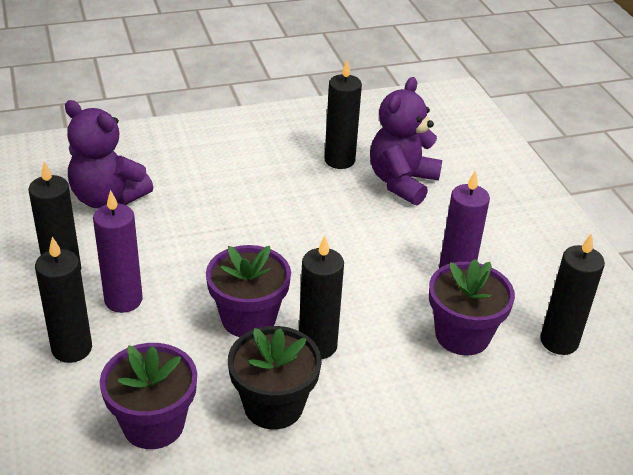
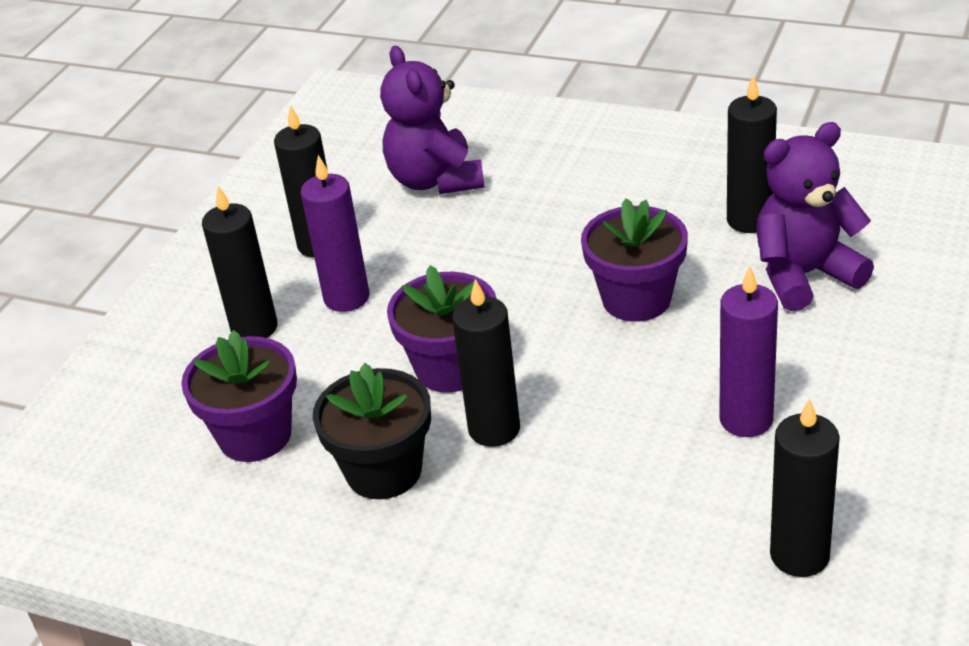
camera: 45 degrees right, 0 degrees up
(462, 335) = (677, 492): purple flower pot -> purple flower pot (636, 299)

